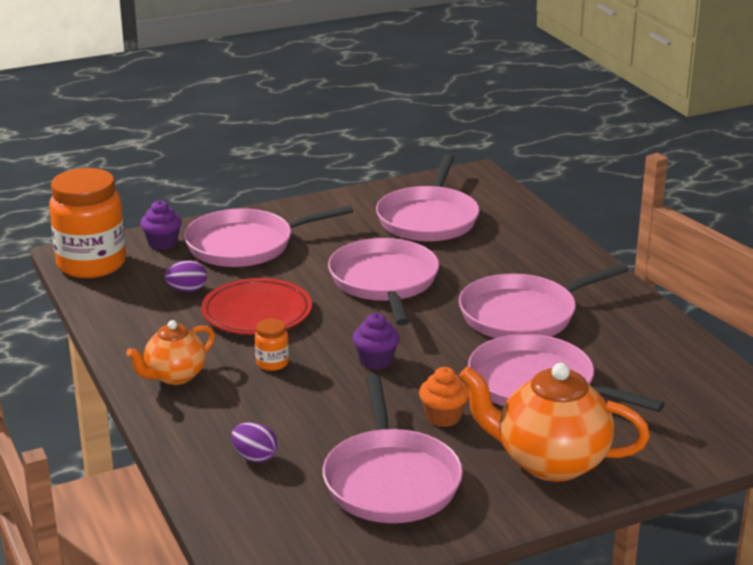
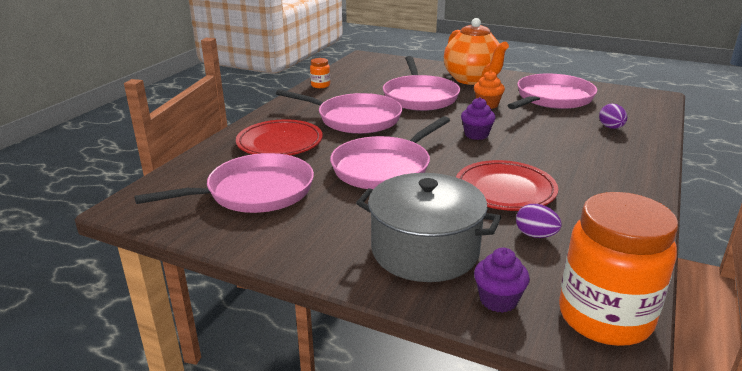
camera: 130 degrees left, 0 degrees up
(174, 376) = (618, 180): orange teapot -> none
(245, 245) = (425, 250): pink pan -> grey pot
(272, 363) = (540, 159): orange jar -> orange jar (320, 85)
(514, 256) = (280, 143): none -> red plate

